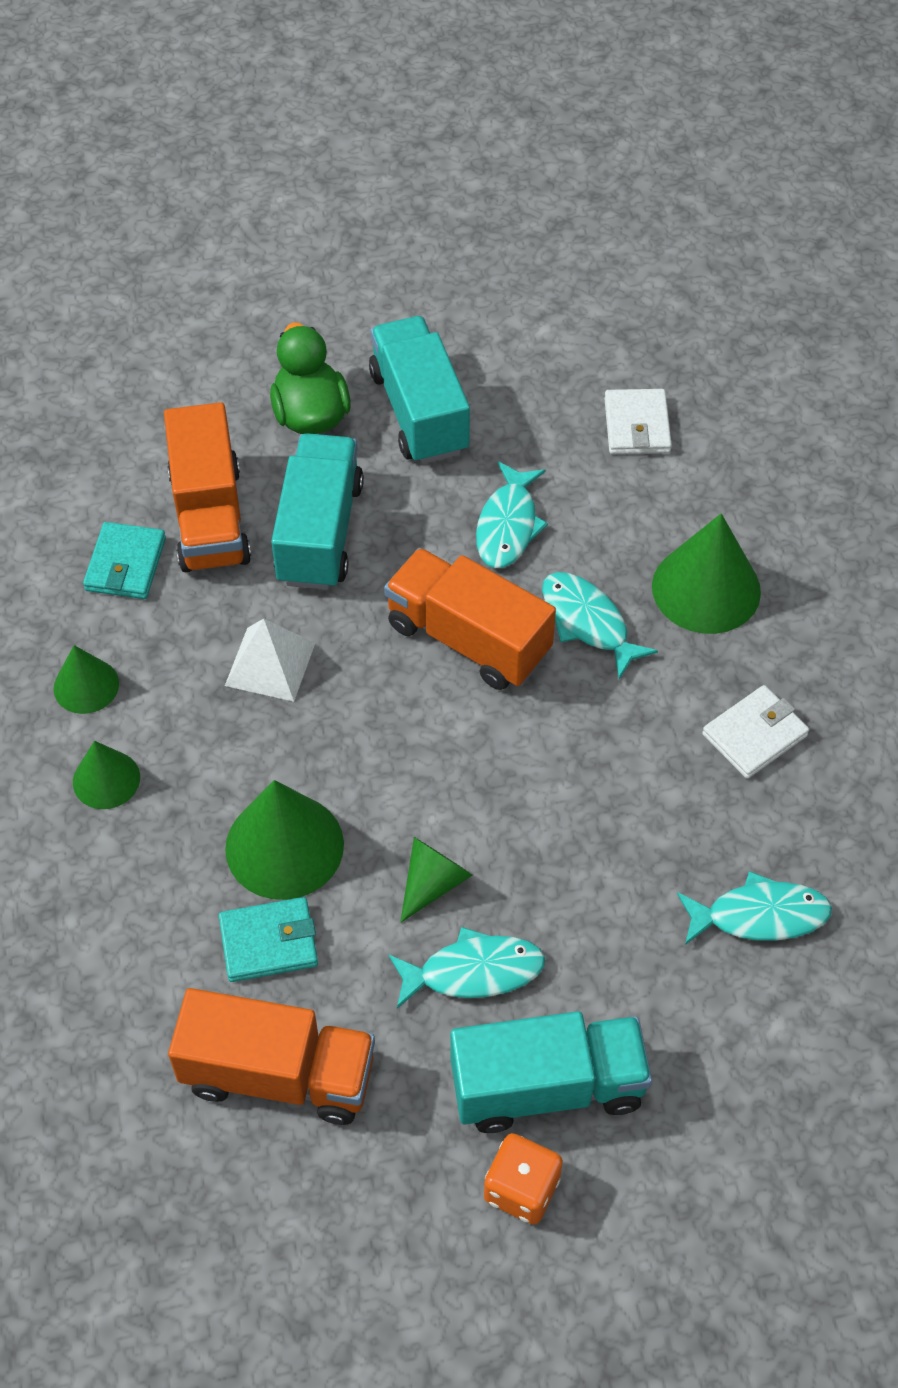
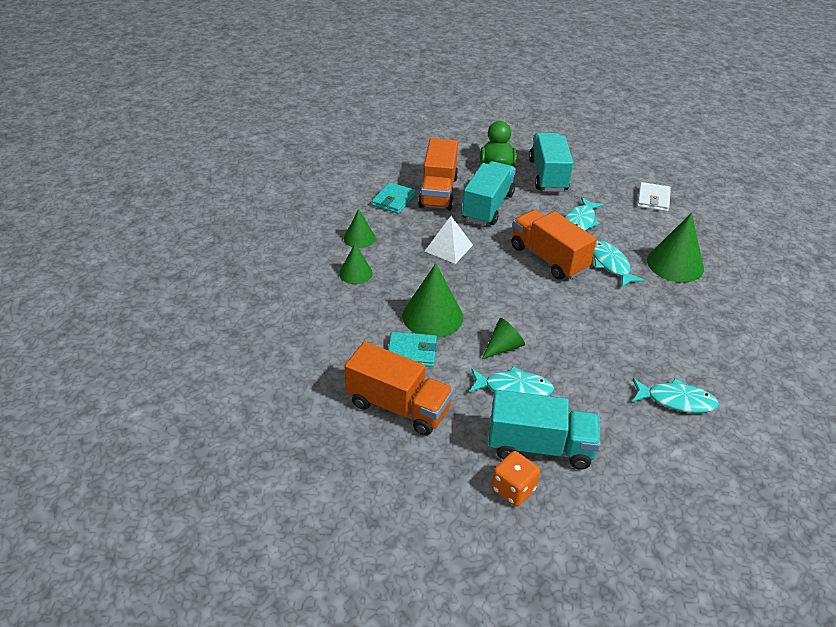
camera: 15 degrees right, 15 degrees down
(754, 735) = (689, 325): white wallet -> none

